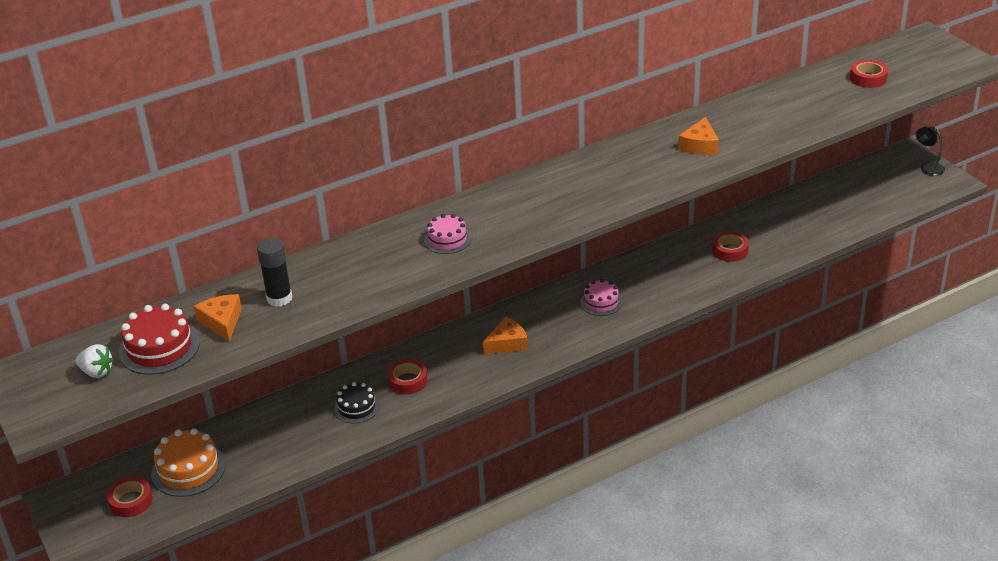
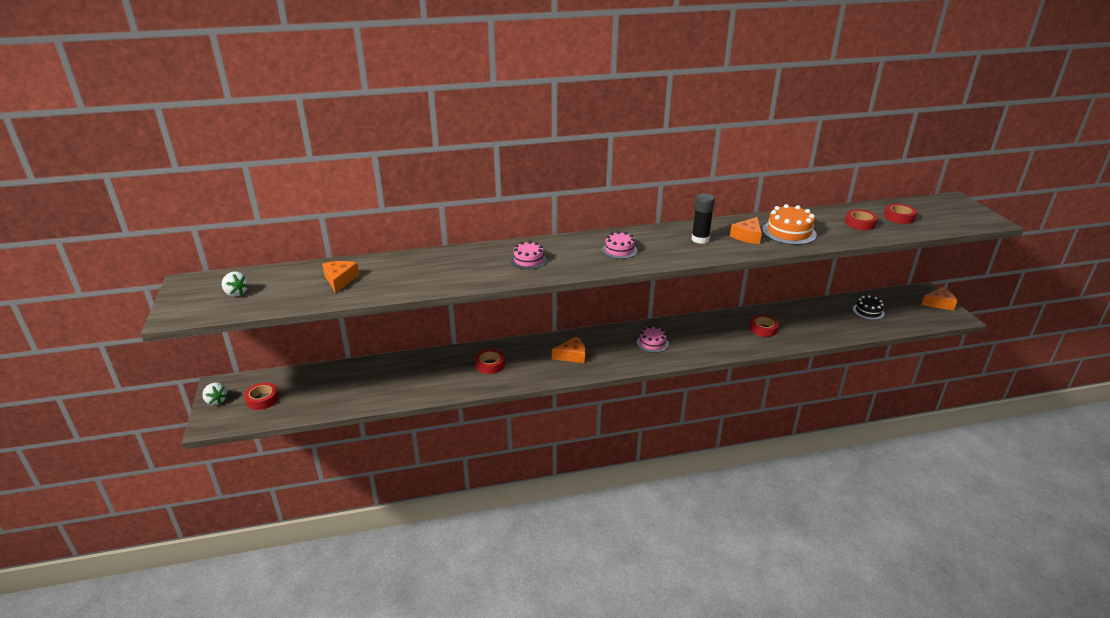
camera: 15 degrees right, 5 degrees down
(68, 519) = (216, 401): none -> white strawberry
(159, 348) = (287, 287): red cake -> none
(188, 469) = (312, 388): orange cake -> orange cake (789, 232)
(279, 298) = (388, 273): black glue stick -> black glue stick (700, 239)
(356, 407) = (446, 374): black cake -> black cake (868, 311)
(553, 199) = (619, 250): none -> pink cake
(825, 97) = (860, 223): none -> red tape
(927, 167) = (939, 303): black lamp -> orange cheese

